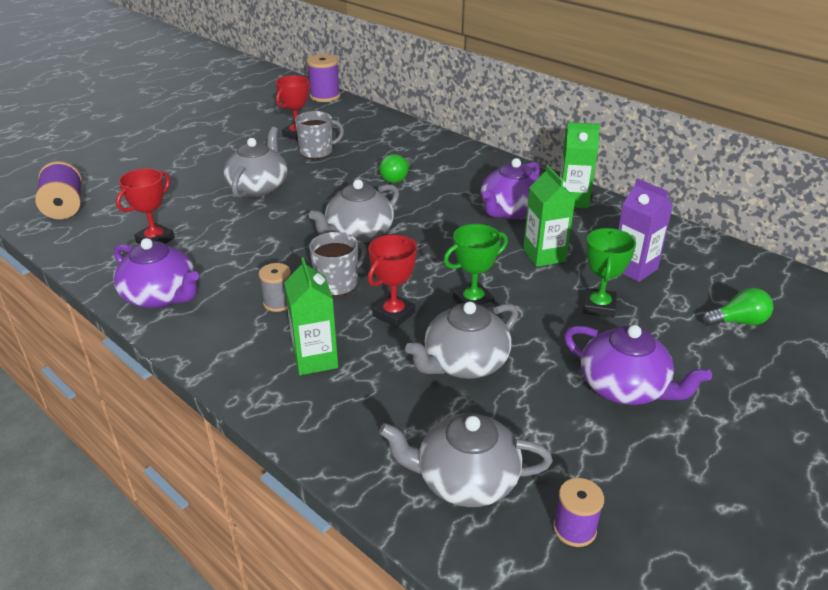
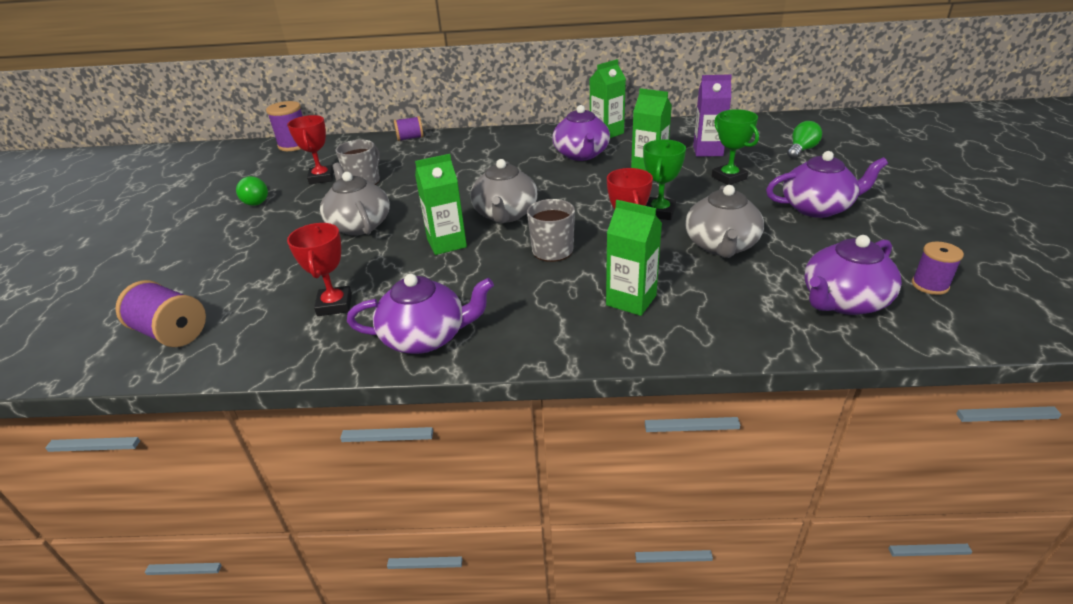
camera: 40 degrees left, 0 degrees up
(278, 302) = (533, 285): grey spool -> none
(283, 234) = (446, 243): none -> green carton
(397, 178) = (465, 170): green light bulb -> green light bulb (257, 200)
(408, 127) = (410, 138): none -> purple spool
(465, 480) = (843, 301): grey teapot -> purple teapot

